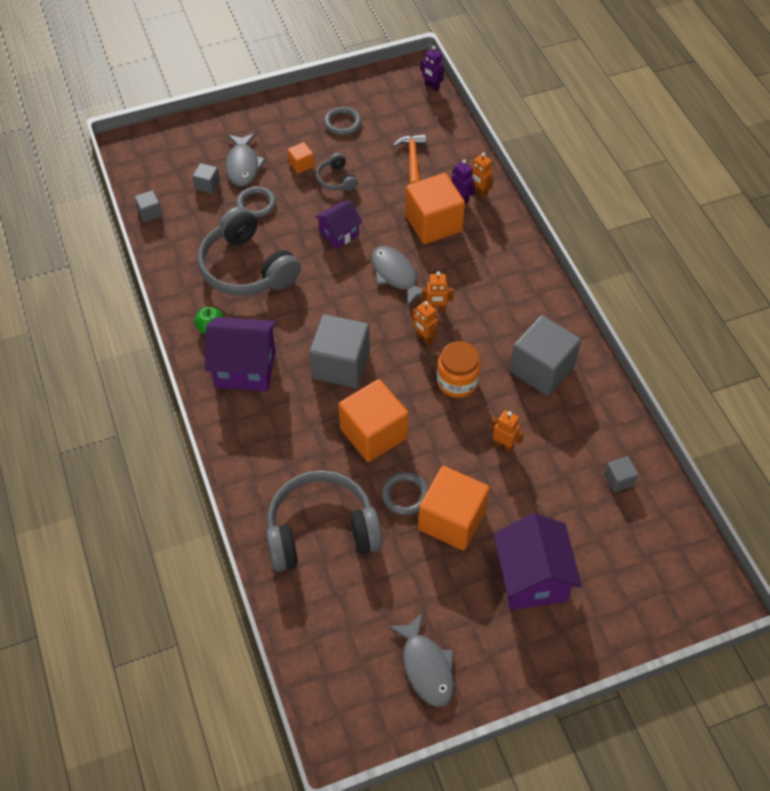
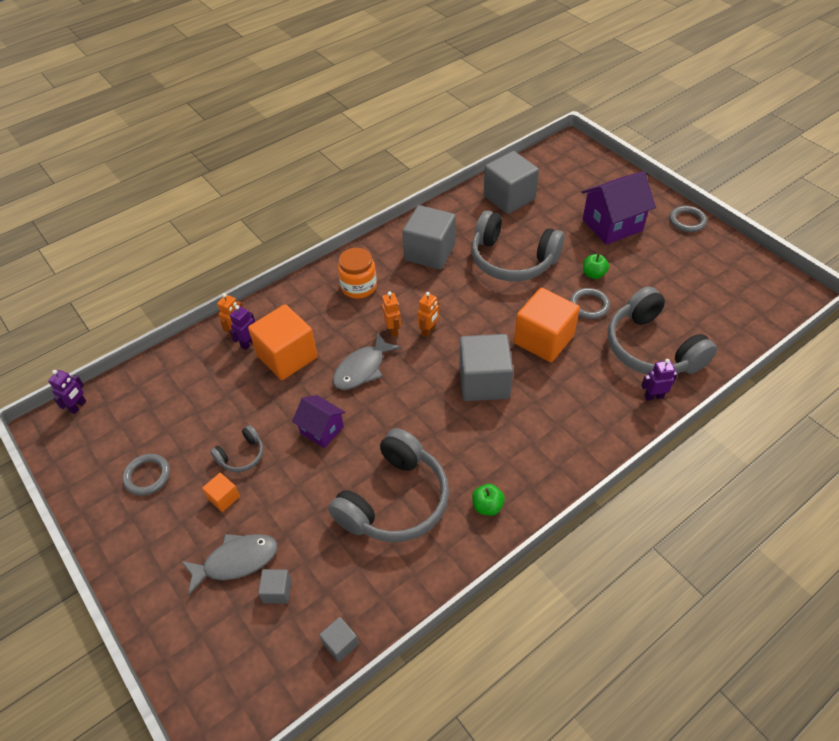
camera: 105 degrees left, 5 degrees down
(245, 368) = (522, 457): purple house -> none
(256, 204) = (297, 524): grey ring -> grey ring (687, 221)
(261, 503) = (653, 396): none -> purple robot
(412, 159) = (199, 395): orange hammer -> none
(426, 667) = (713, 262): grey fish -> none
(452, 520) = (593, 274): orange cube -> green apple
(457, 381) = (465, 299): orange jar -> orange jar (358, 286)
(504, 445) = (512, 259): orange robot -> grey headphones
(618, 479) = (509, 197): grey cube -> grey cube, size x2.20

